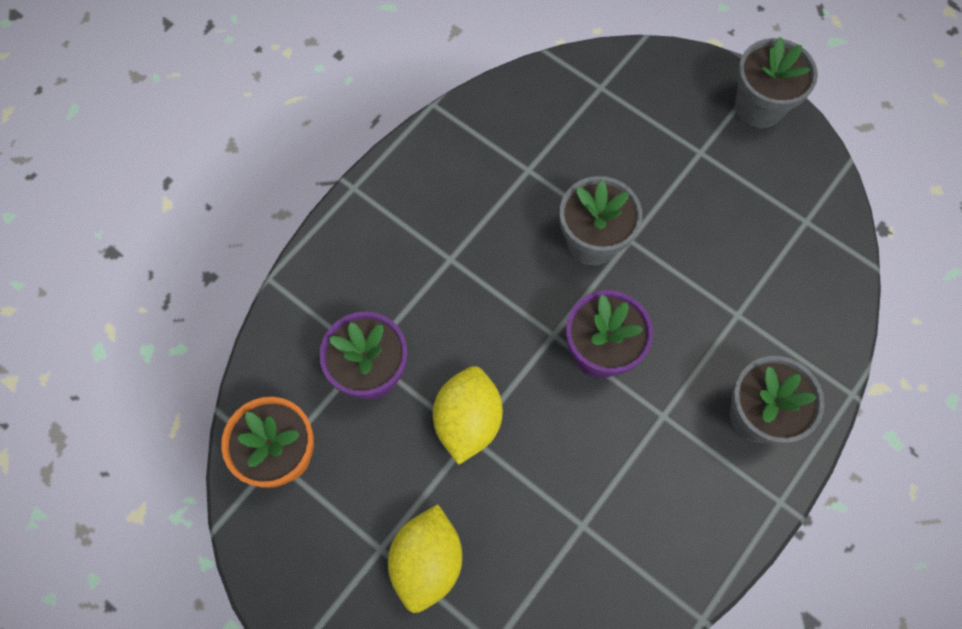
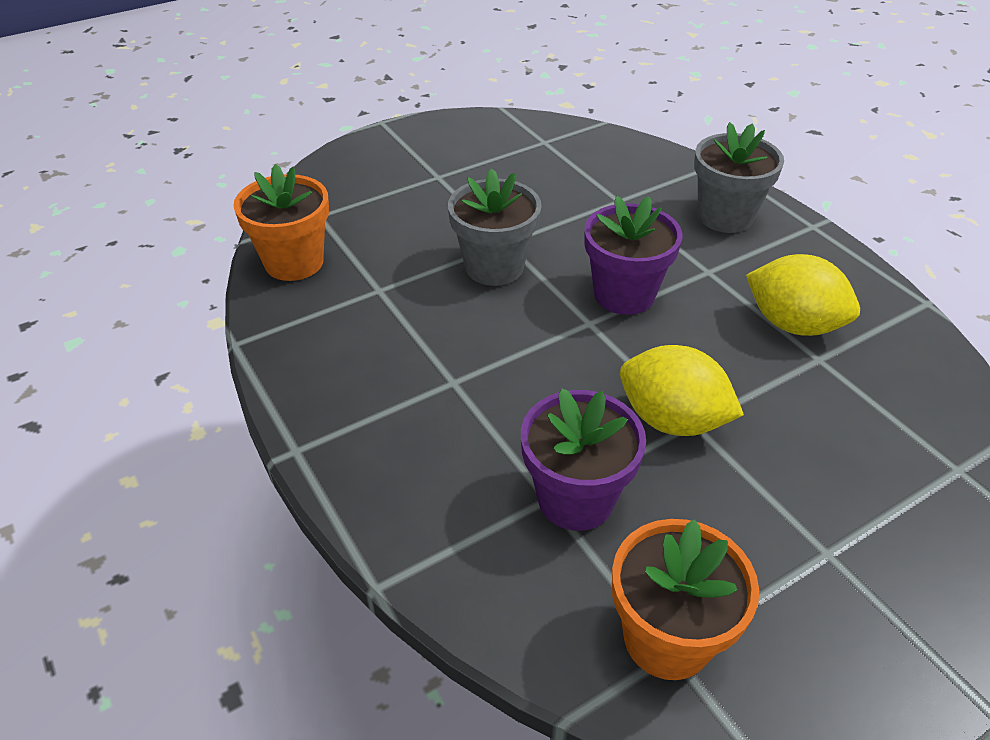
camera: 70 degrees left, 25 degrees down
(427, 561) = (849, 506): yellow lemon -> yellow lemon (792, 324)
(534, 98) = (294, 262): none -> orange flower pot
(758, 107) = (415, 134): grey flower pot -> none

